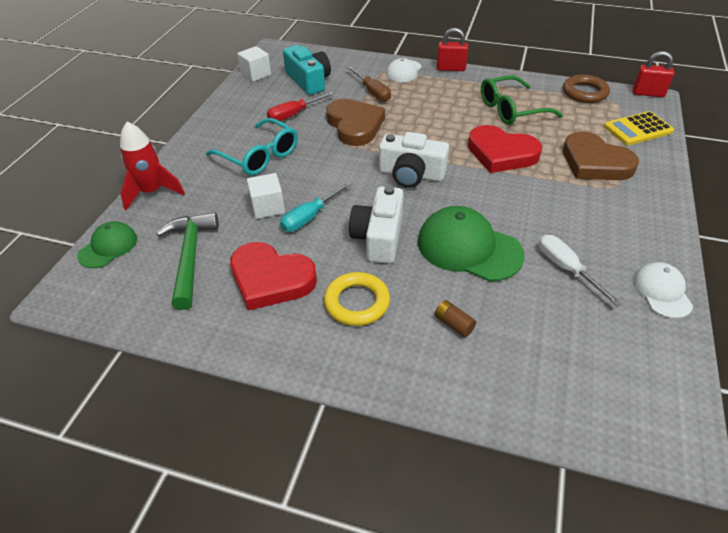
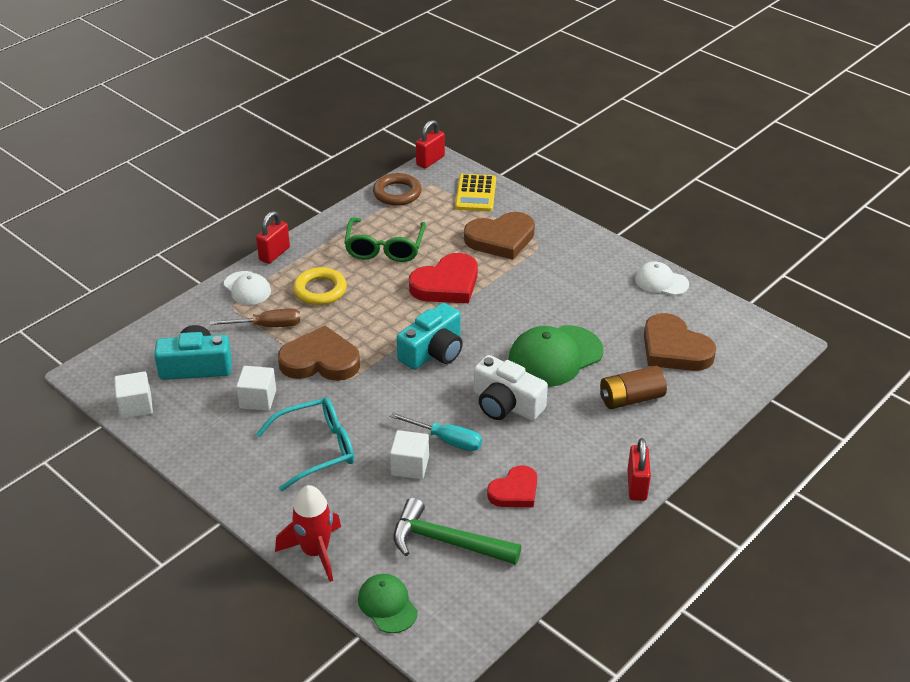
camera: 65 degrees left, 5 degrees down
(271, 279) = (515, 491): red heart -> red heart, size x0.63
(294, 114) = (258, 399): red screwdriver -> white cube
(310, 217) = (446, 440): turquoise screwdriver -> turquoise screwdriver turned 45 degrees counterclockwise
(327, 370) = (637, 485): none -> red padlock
(357, 302) = (576, 445): yellow ring -> yellow ring (320, 290)
(411, 174) = (433, 352): white camera -> turquoise camera
(453, 324) = (631, 399): brown battery -> brown battery, size x1.84
(563, 337) = (674, 349): none -> brown heart
(566, 269) = (611, 315): white screwdriver -> none

